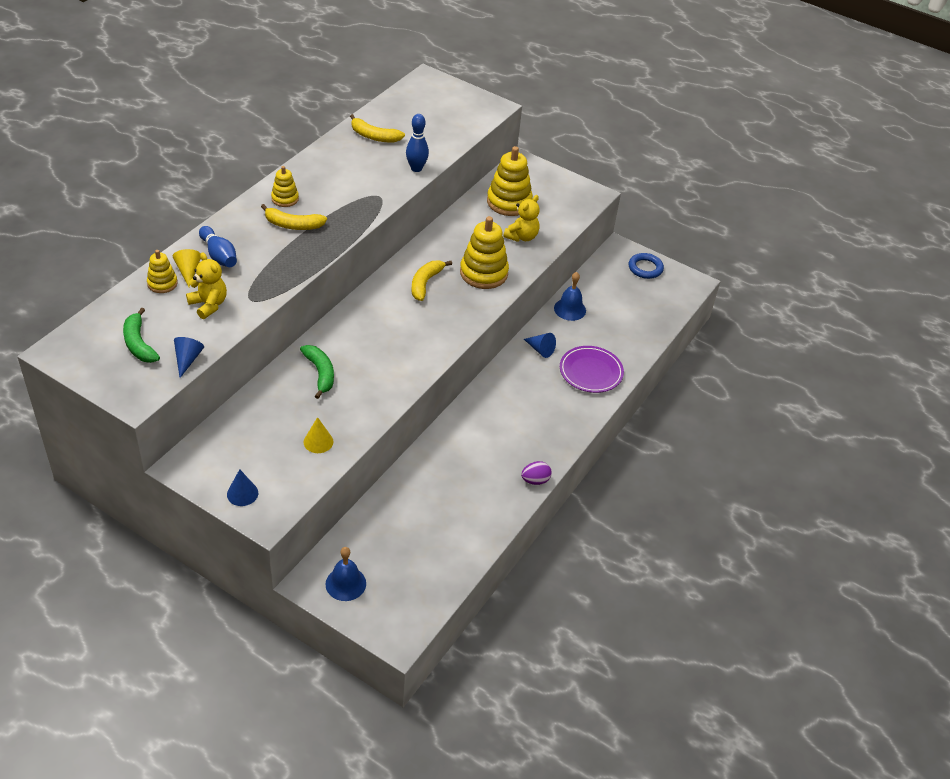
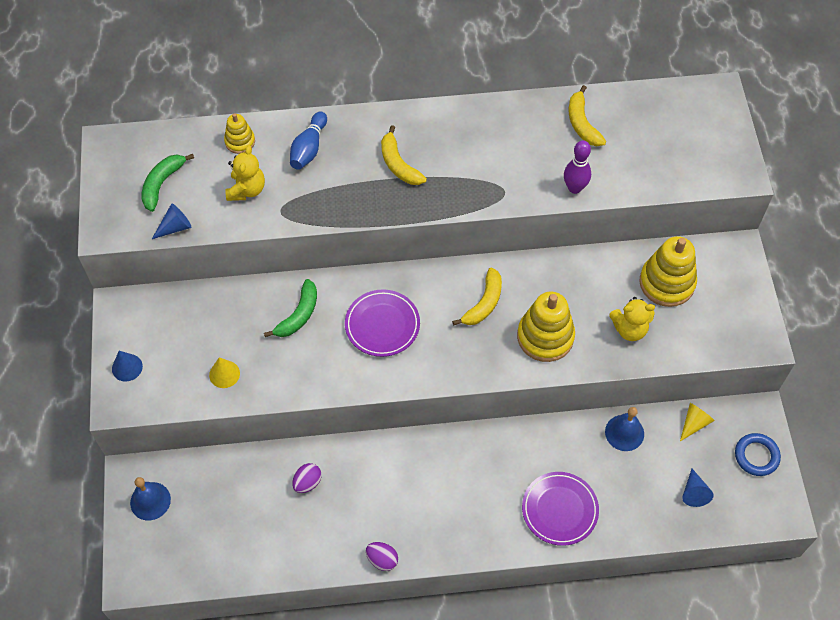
camera: 55 degrees right, 15 degrees up
(188, 271) = (270, 145): yellow cone -> yellow cone (694, 423)
(285, 199) = (425, 132): yellow stacking toy -> none
(382, 338) = (382, 325): none -> purple plate
(416, 168) = (574, 188): blue bowling pin -> purple bowling pin
(425, 283) = (483, 303): yellow banana -> yellow banana turned 135 degrees clockwise
(433, 482) = (307, 482): none -> purple egg
(540, 349) = (545, 447): blue cone -> blue cone (694, 492)

